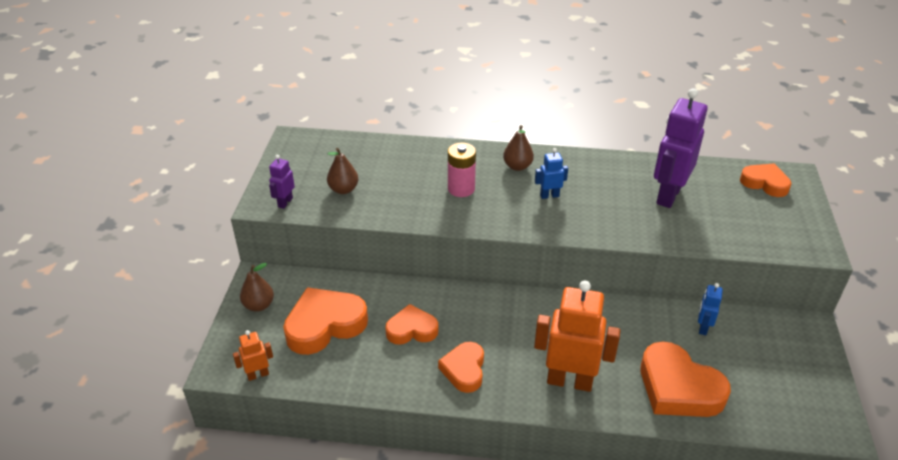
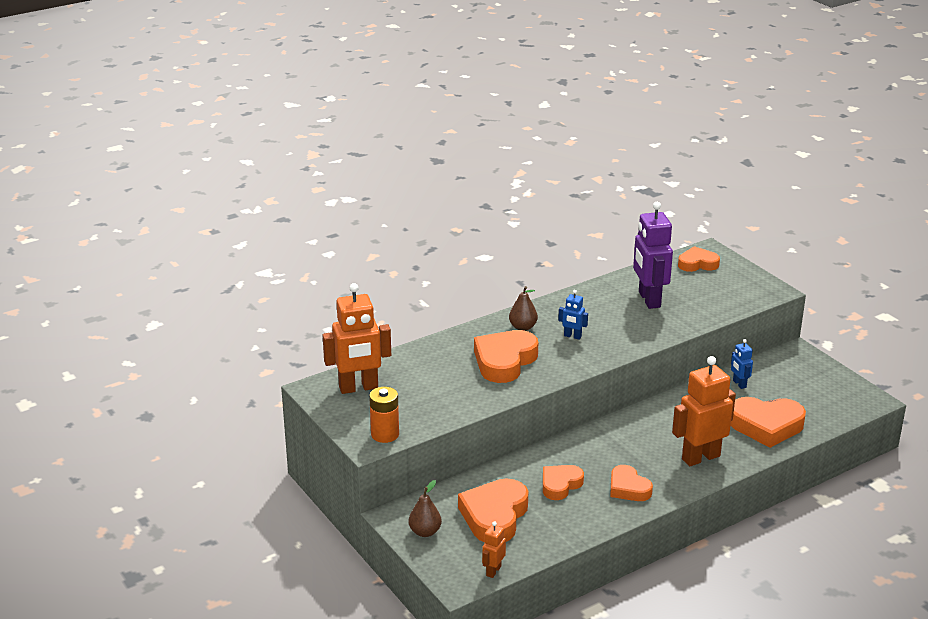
camera: 40 degrees left, 10 degrees down
(285, 202) = (385, 434): purple robot -> orange battery
(322, 154) = (358, 388): none -> orange robot
(343, 189) = (417, 404): brown pear -> none
(461, 189) = (504, 361): pink battery -> orange heart
(549, 195) = (572, 336): blue robot -> blue robot turned 105 degrees counterclockwise

